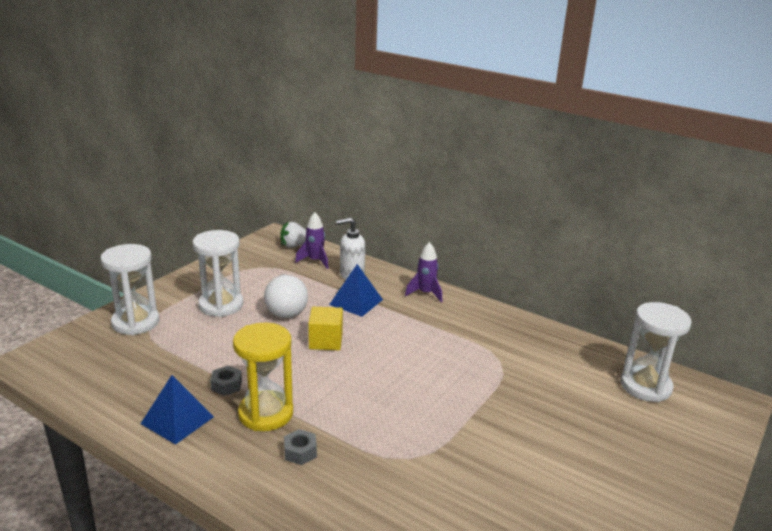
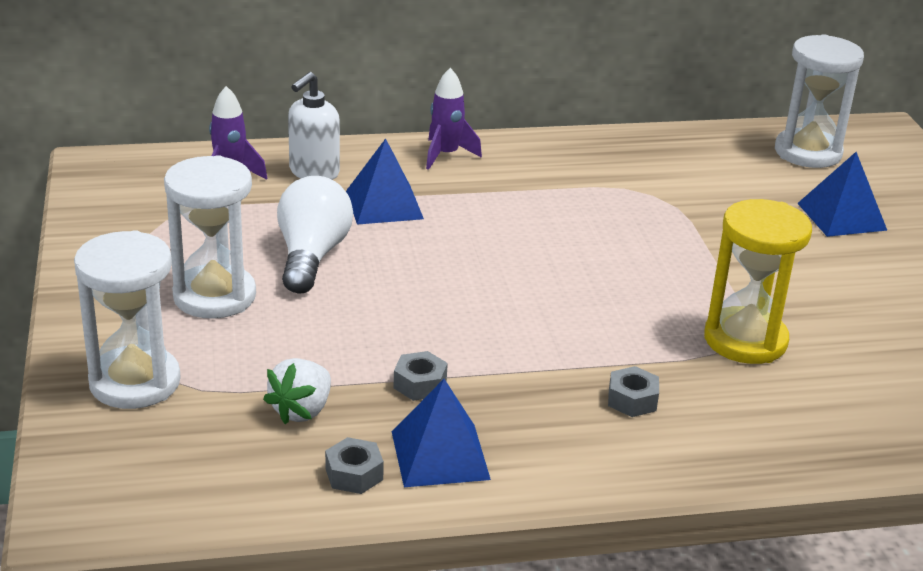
camera: 45 degrees left, 5 degrees up
(134, 405) = (354, 474): none -> grey nut
(266, 413) = (524, 386): yellow hourglass -> yellow hourglass (745, 340)
(286, 308) = (311, 256): white light bulb -> white light bulb turned 120 degrees counterclockwise
(294, 246) = (158, 168): white strawberry -> white strawberry (302, 410)
(325, 341) = (436, 269): yellow cube -> none
(602, 432) = (841, 216): none -> blue pyramid

